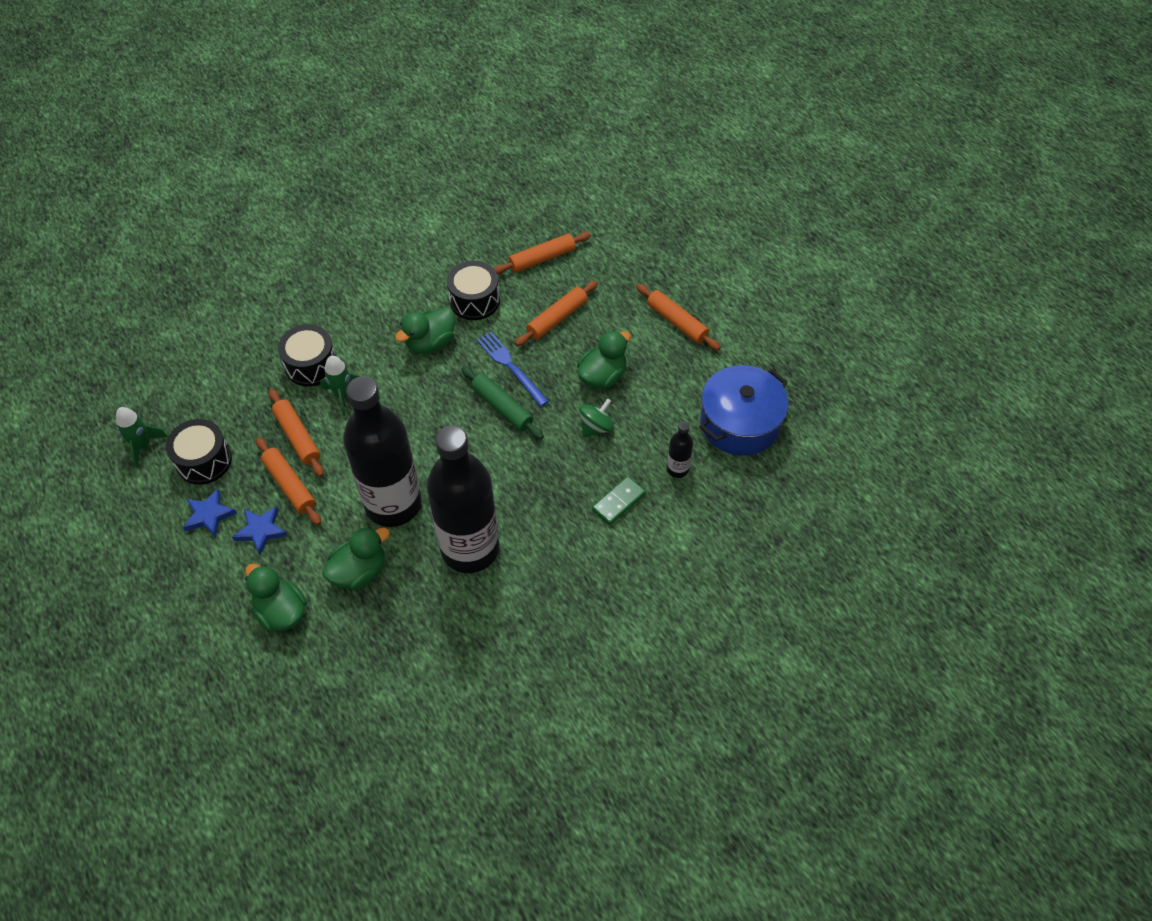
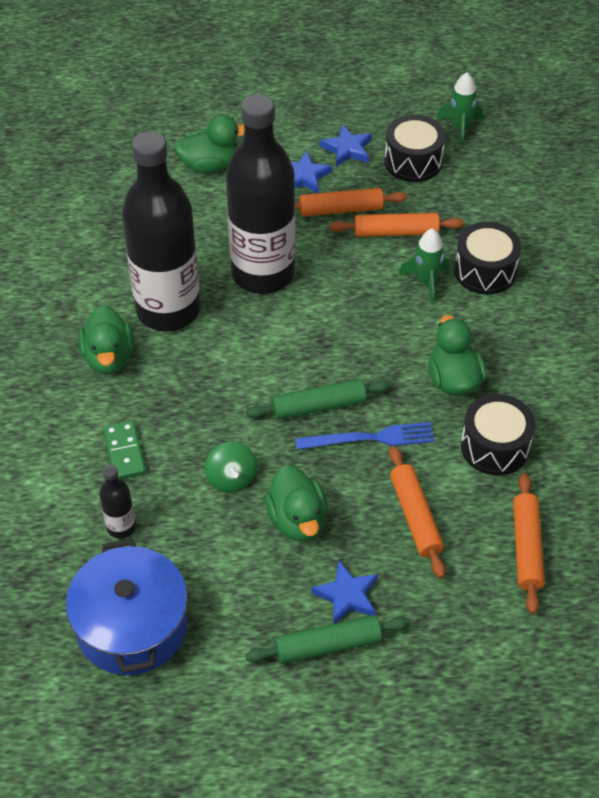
camera: 120 degrees right, 5 degrees down
(359, 571) = (208, 225): green duck -> green duck (109, 357)
(637, 327) = (347, 595): none -> blue star
(676, 322) = (328, 645): orange rolling pin -> green rolling pin

